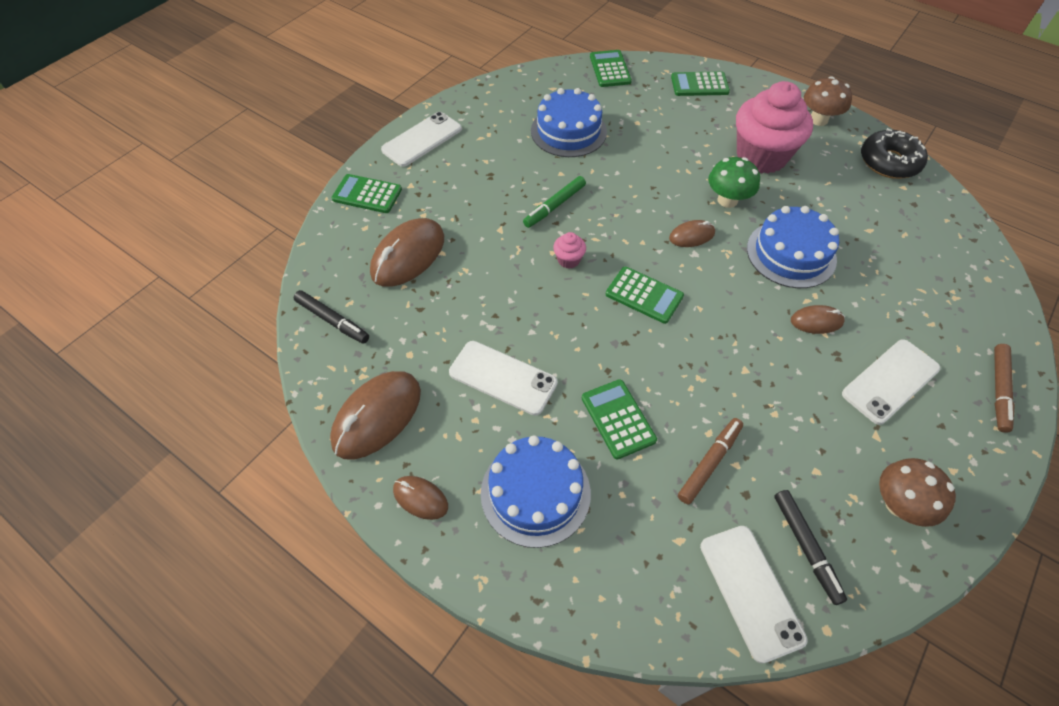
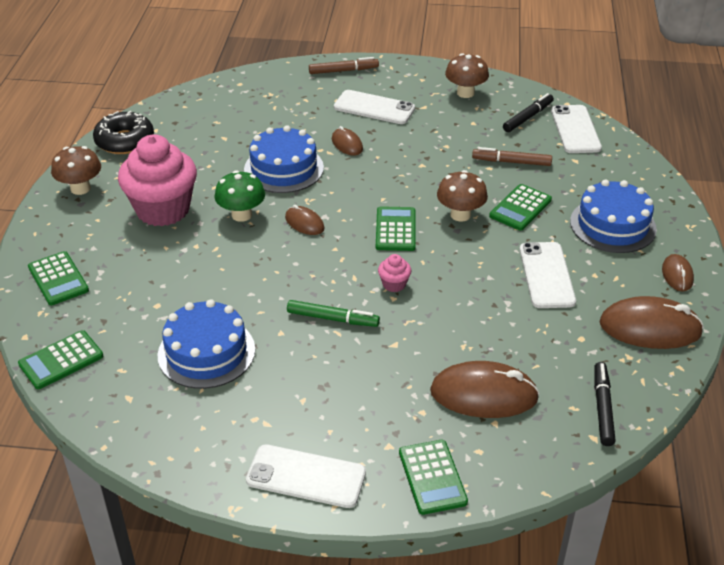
camera: 120 degrees left, 15 degrees down
(637, 358) = (460, 215): none -> brown mushroom
(751, 591) = (575, 129): white phone -> white phone turned 45 degrees counterclockwise

